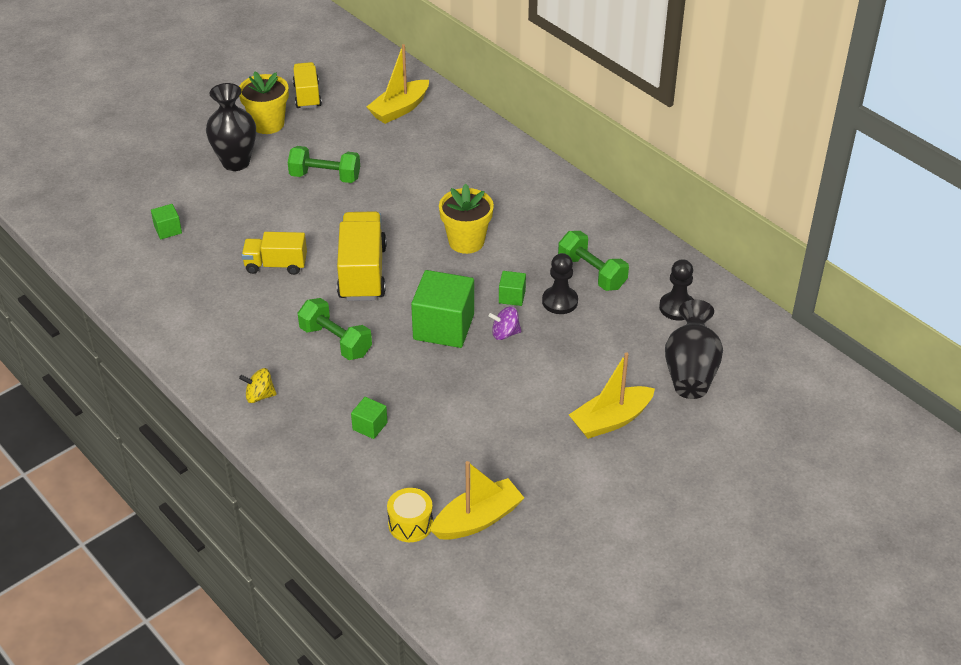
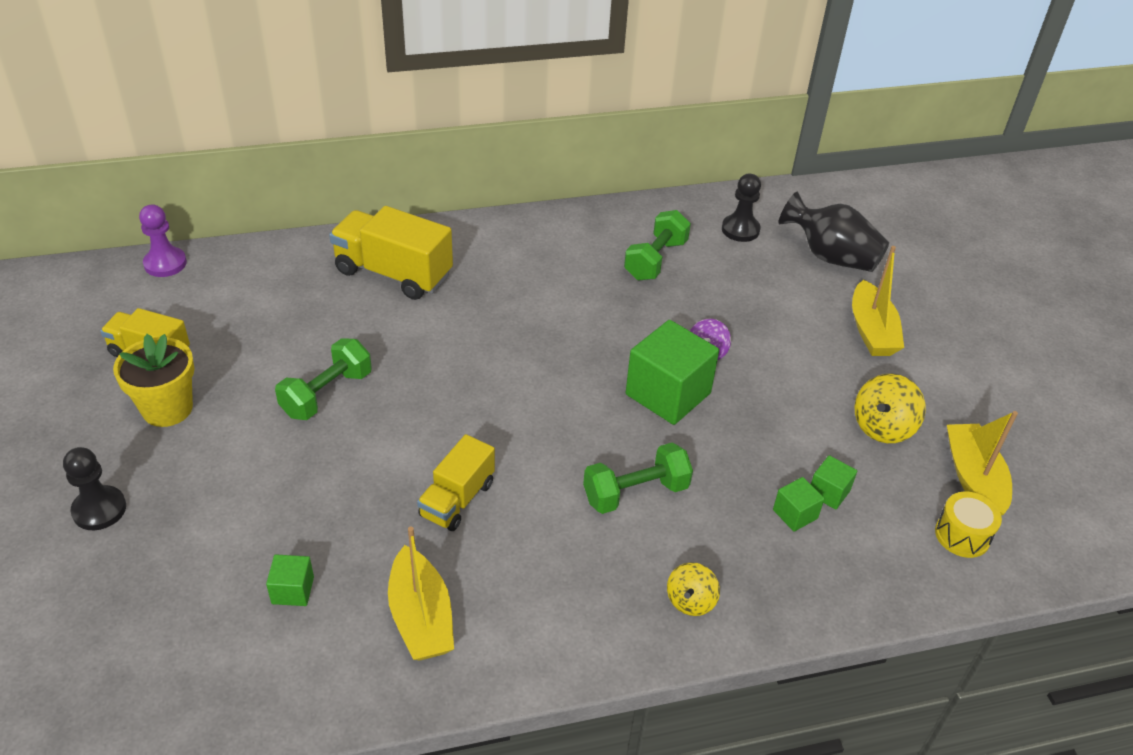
camera: 65 degrees left, 0 degrees up
(236, 162) = (215, 468): black vase -> none
(362, 273) = (531, 425): yellow truck -> yellow truck (393, 273)
(388, 63) = (165, 263): none -> purple pawn
(399, 109) = (262, 287): yellow boat -> yellow boat (421, 617)
(466, 241) = (541, 324): yellow flower pot -> none
(497, 453) = (882, 427): none -> yellow spinning top
(512, 297) = (653, 326): green cube -> green cube (829, 492)
(560, 301) = (683, 297): black pawn -> black pawn (99, 509)
(591, 273) = (655, 260): green dumbbell -> green dumbbell turned 45 degrees counterclockwise

